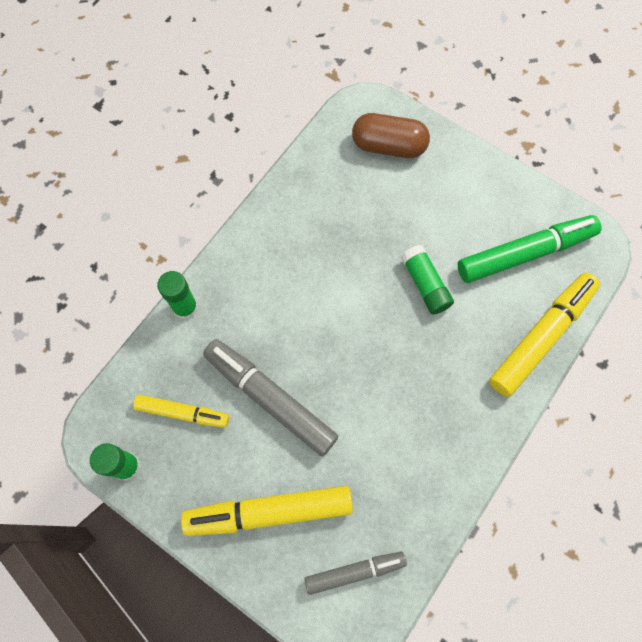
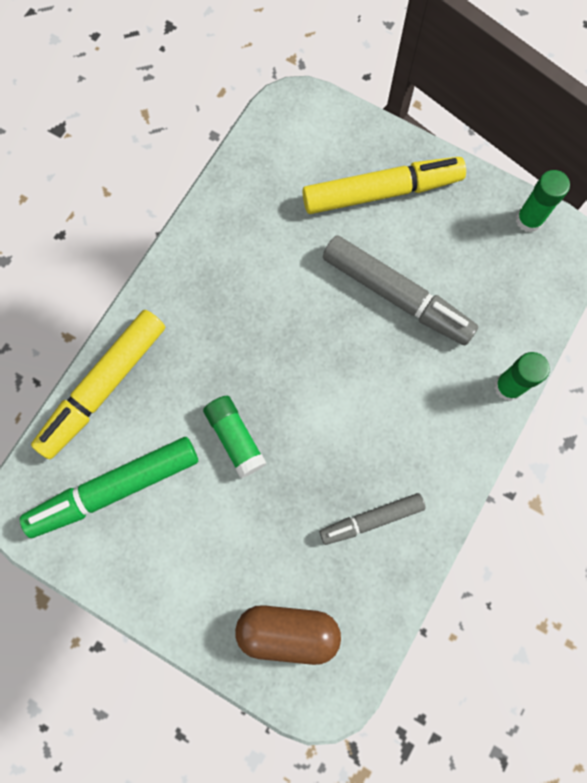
camera: 175 degrees right, 5 degrees up
(182, 412) = (485, 274): yellow marker -> none
(354, 571) = (295, 150): grey marker -> grey marker (371, 519)

